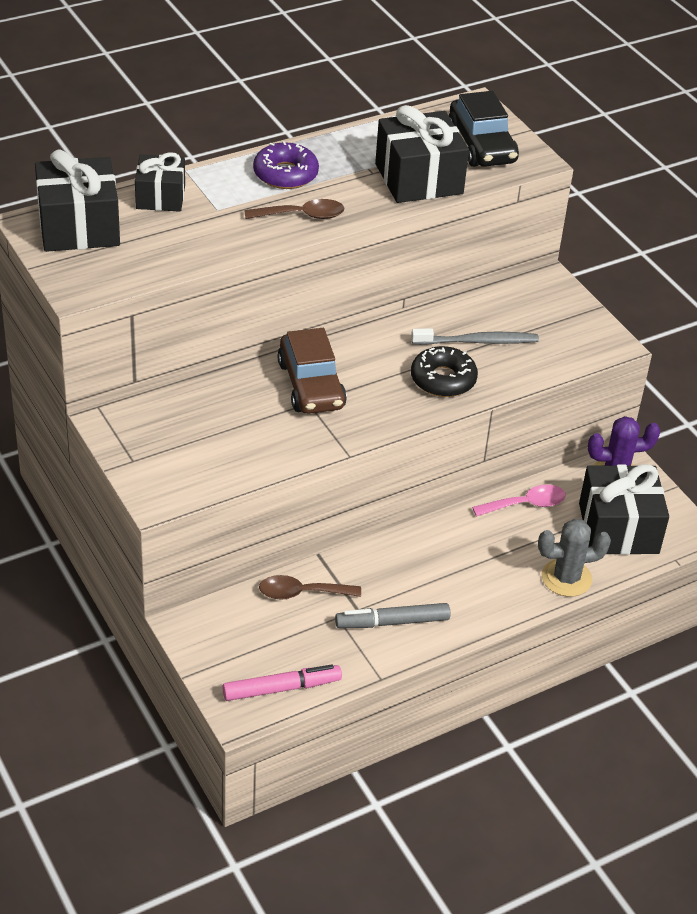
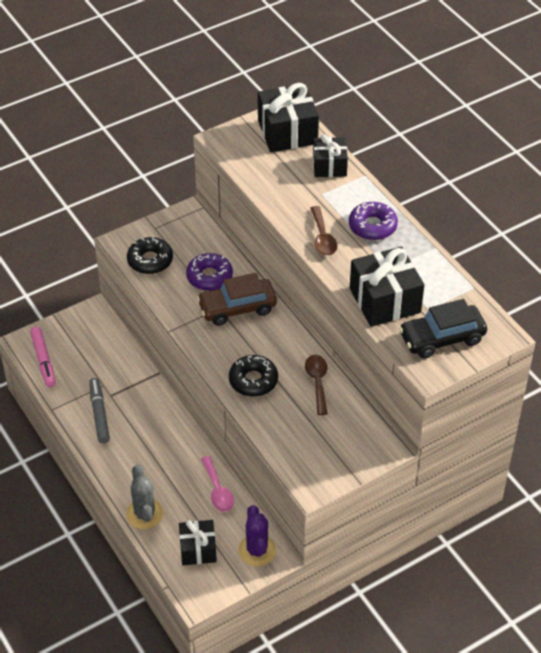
camera: 90 degrees right, 5 degrees up
(203, 468) = (150, 260): none -> black donut
(246, 408) = (209, 277): none -> purple donut
(301, 593) = (123, 365): brown spoon -> brown spoon (317, 382)
(478, 341) = (300, 401): grey toothbrush -> none
(618, 528) = (198, 549): black gift -> black gift, size x0.63

